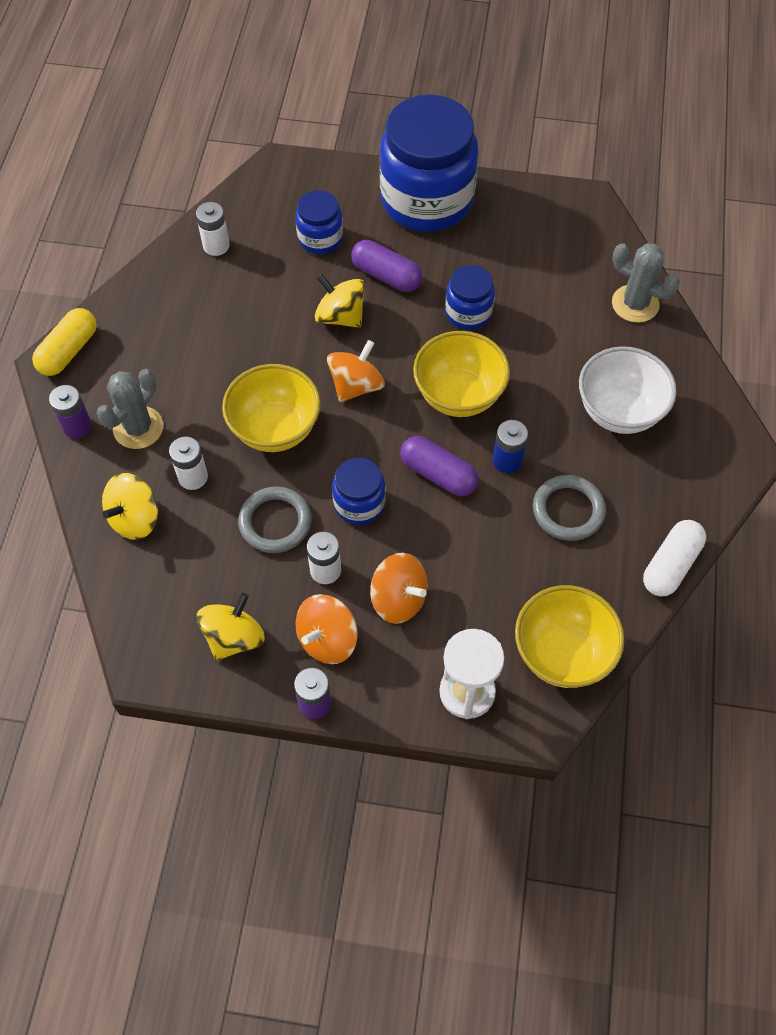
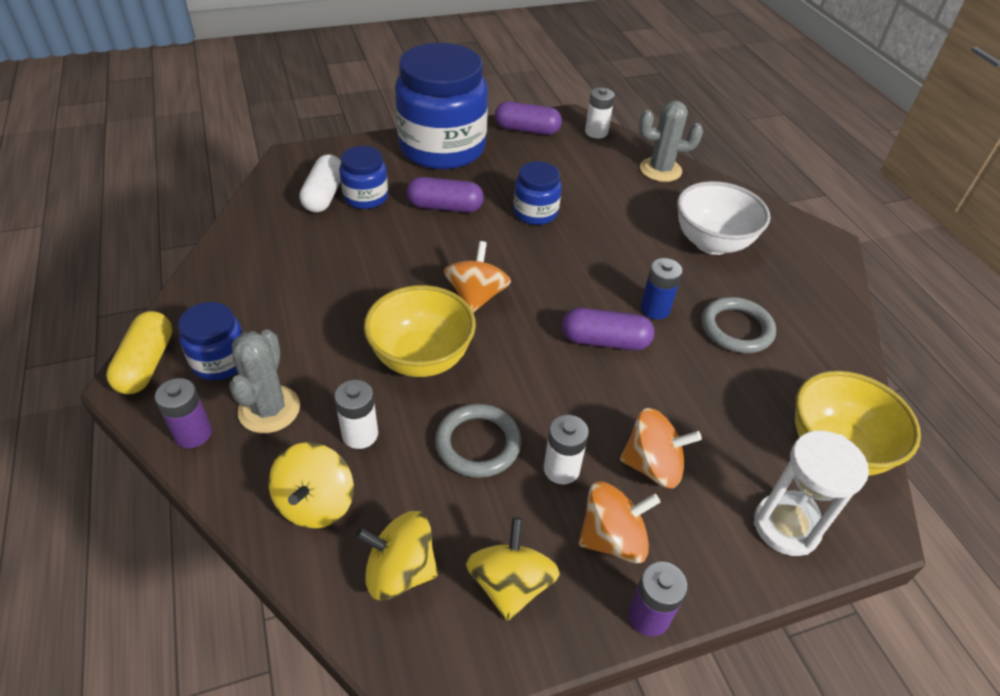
camera: 30 degrees left, 15 degrees down
(216, 246) = (266, 229): white battery -> white battery (596, 132)
(327, 639) = (612, 538): orange spinning top -> orange spinning top turned 120 degrees counterclockwise
(340, 316) = (424, 248): yellow spinning top -> yellow spinning top (400, 571)
(359, 503) = (550, 393): blue jar -> blue jar (220, 361)
(459, 395) = (574, 274): yellow bowl -> none
(529, 203) = (527, 130): none -> purple capsule
(671, 565) = (851, 339): white capsule -> white capsule (324, 195)

